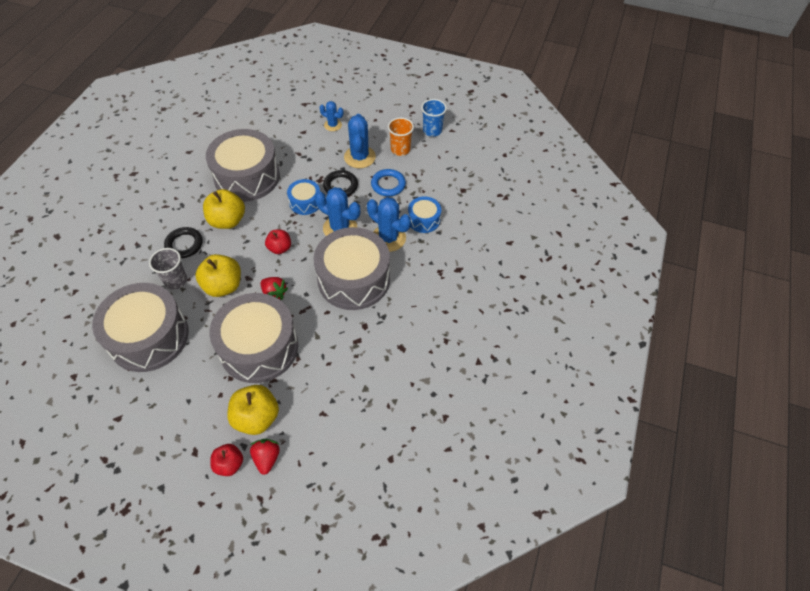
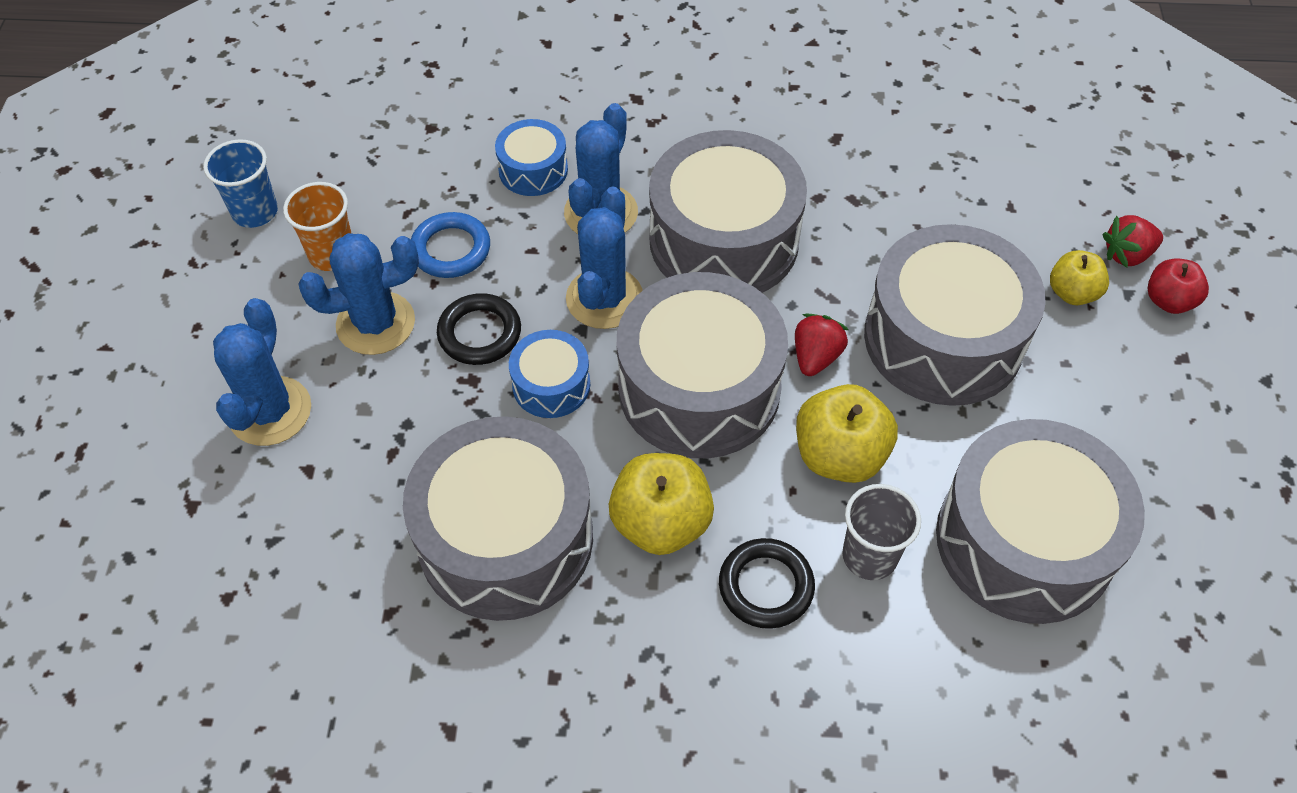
camera: 105 degrees left, 0 degrees up
(256, 417) = (1072, 293): yellow apple -> yellow apple, size x0.62
(280, 248) = (699, 388): red apple -> grey drum
(333, 125) = (270, 411): blue cactus -> blue cactus, size x1.70

